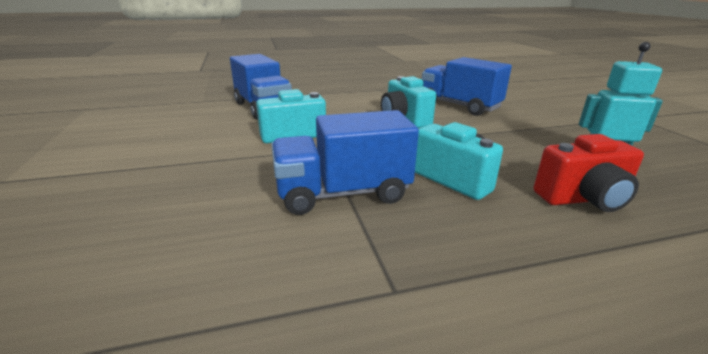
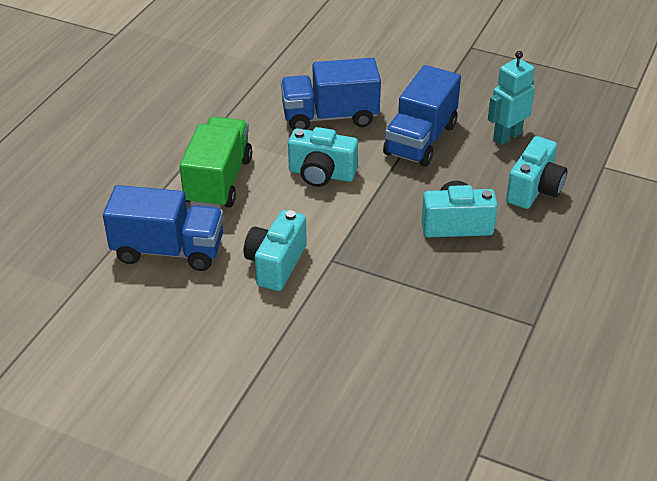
camera: 50 degrees left, 15 degrees up
(342, 193) = (419, 291): blue truck -> blue truck (421, 139)
(343, 101) = (218, 181): none -> green truck
(583, 199) = (534, 189): red camera -> turquoise camera

